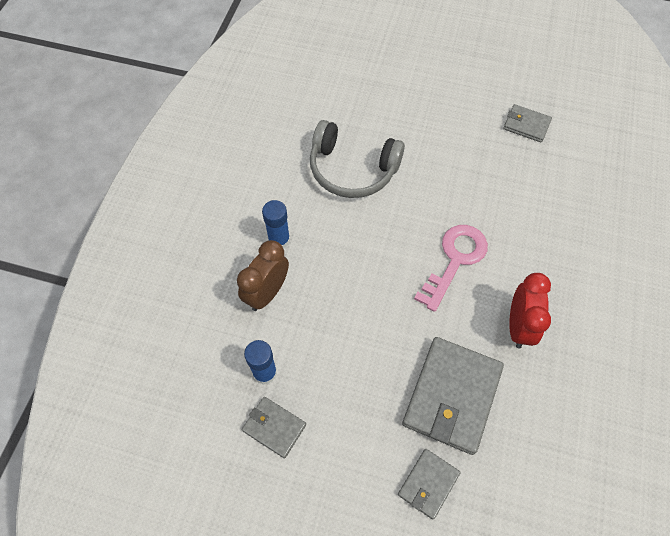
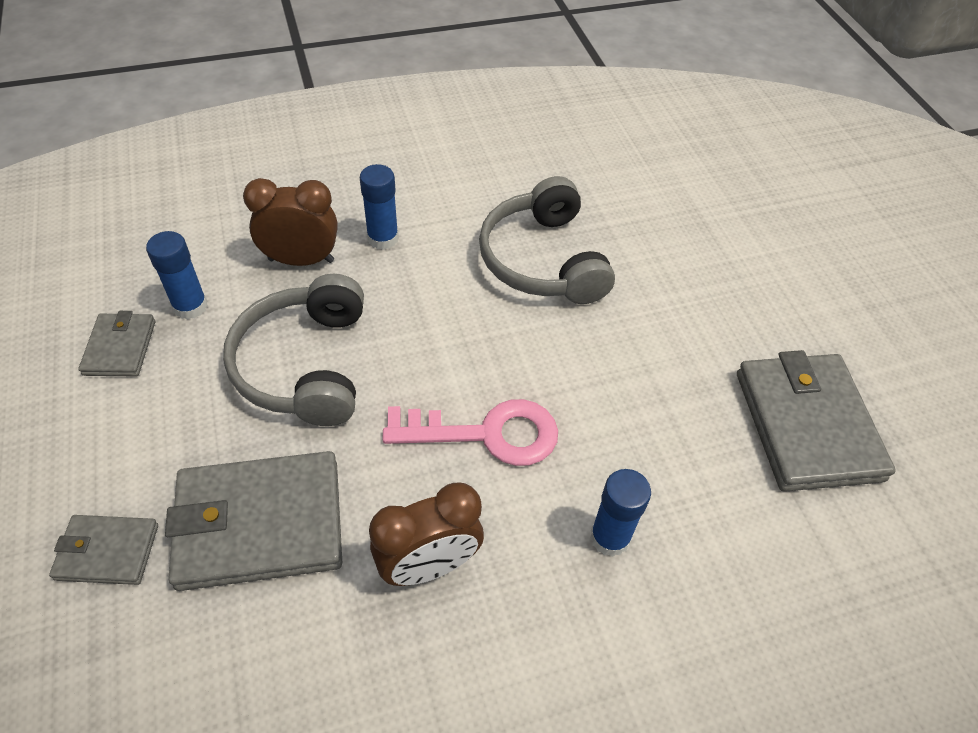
camera: 55 degrees right, 10 degrees down
(354, 327) = (304, 365): none -> grey headphones
(518, 326) = (429, 565): red clock -> brown clock
(526, 125) = (807, 425): grey wallet -> grey wallet, size x1.91
(543, 240) = (610, 537): none -> blue glue stick

